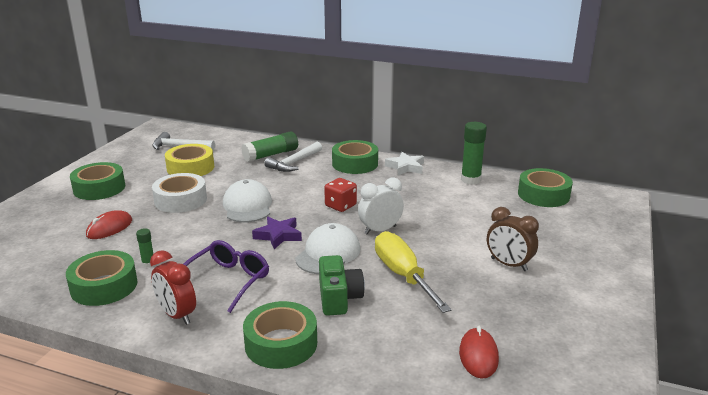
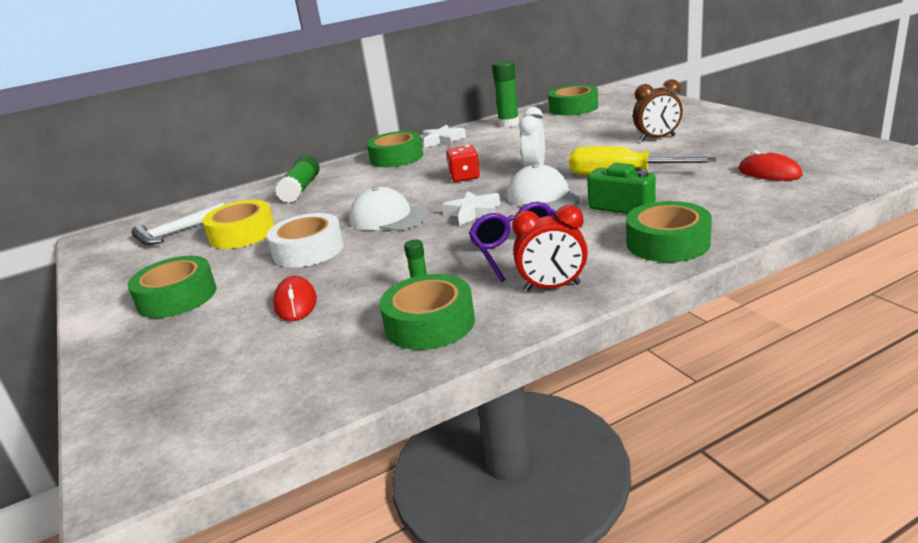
camera: 45 degrees left, 0 degrees up
(278, 235) = (473, 213): purple star -> white star
(294, 163) = (341, 182): white hammer -> none

